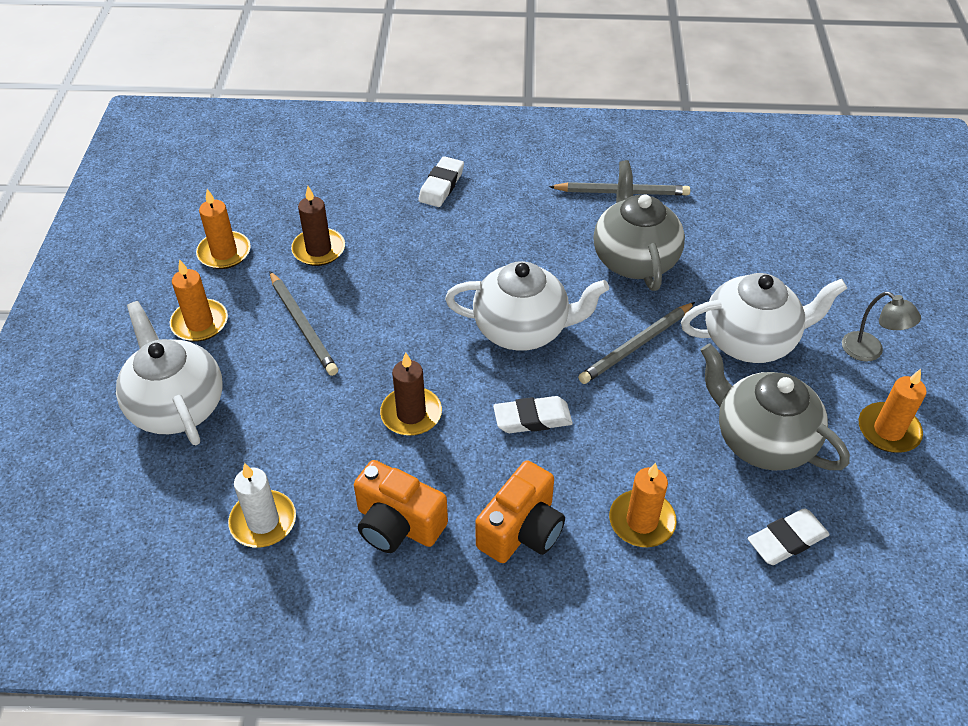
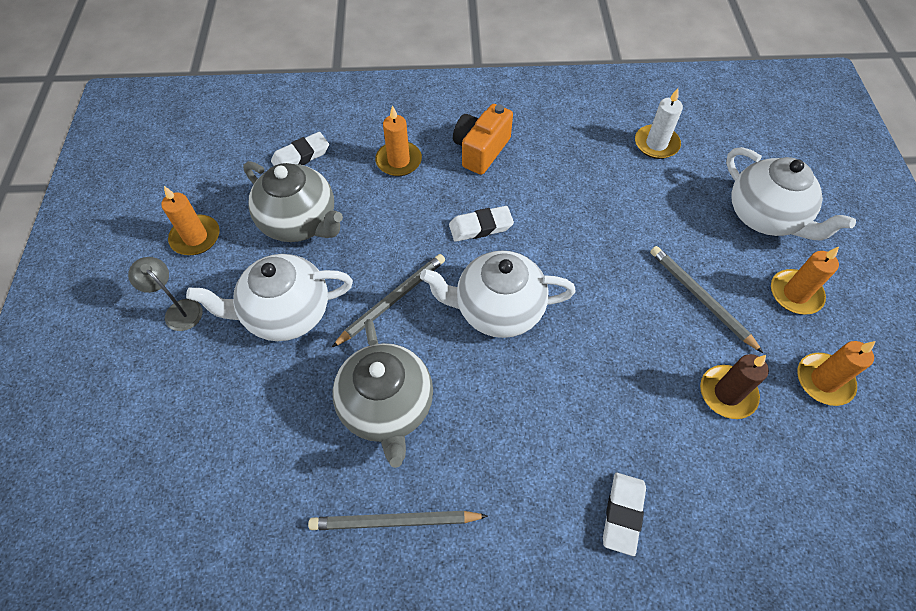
camera: 175 degrees right, 10 degrees up
(398, 524) = (565, 148): orange camera -> none
(411, 414) = (578, 224): brown candle -> none

